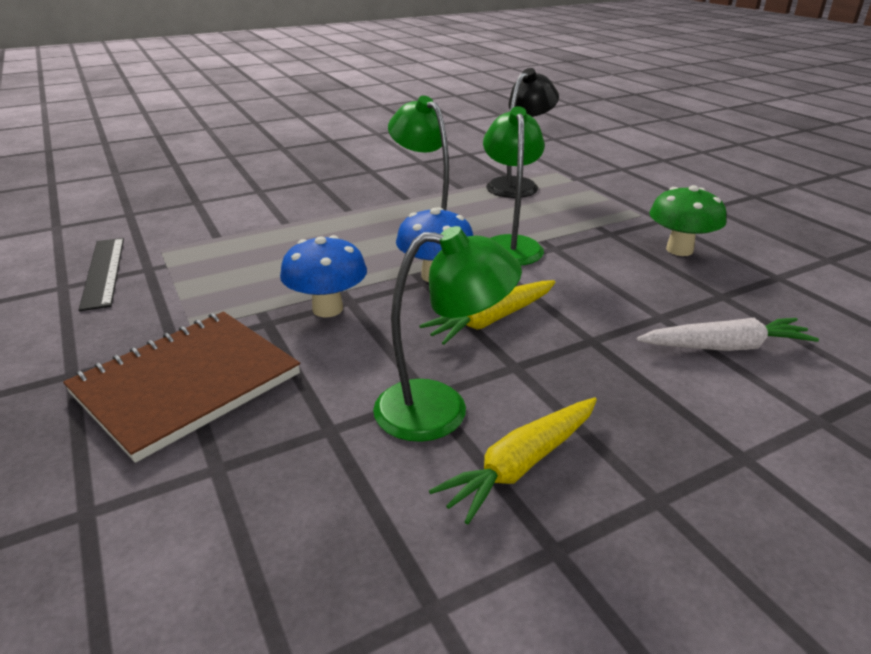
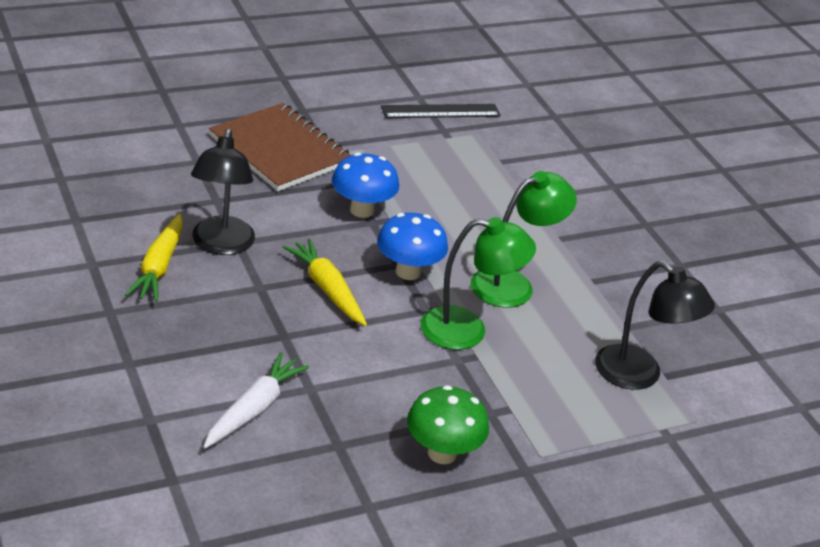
camera: 90 degrees right, 5 degrees up
(441, 410) = (221, 245): green lamp -> black lamp
(521, 465) = (159, 267): yellow carrot -> yellow carrot turned 135 degrees counterclockwise
(725, 347) = (254, 409): white carrot -> white carrot turned 150 degrees counterclockwise

